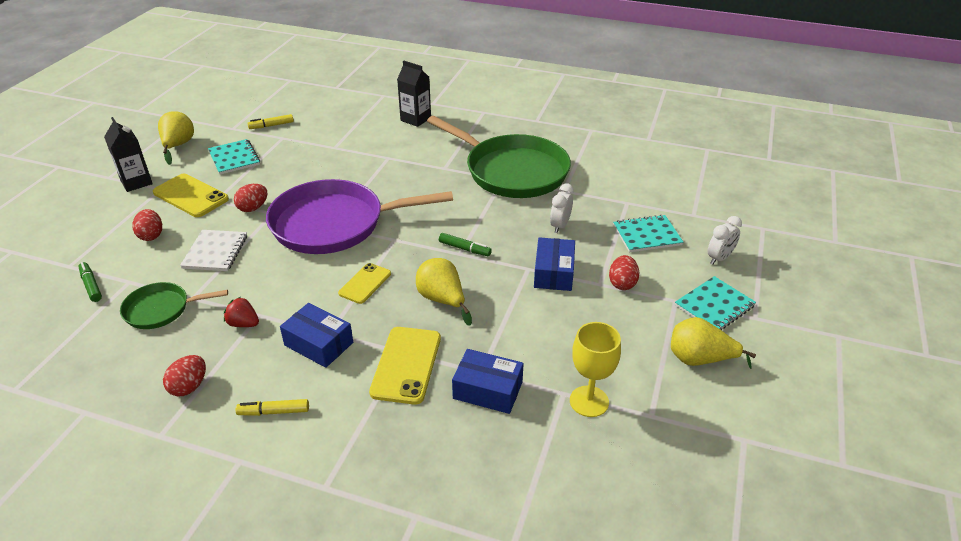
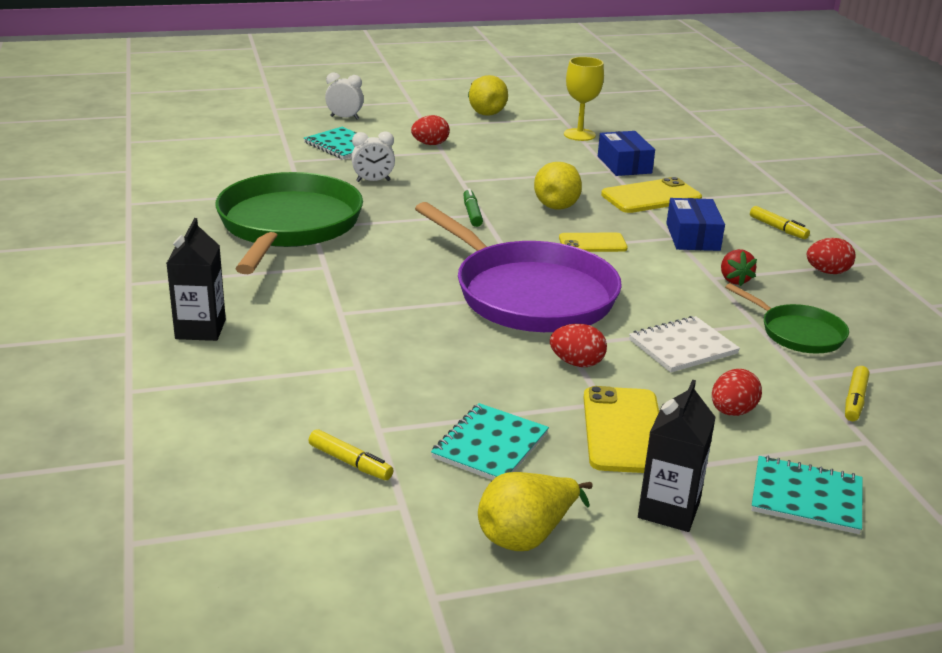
camera: 125 degrees left, 10 degrees down
(91, 285) = (854, 400): green marker -> yellow marker
(553, 273) = (453, 170): blue box -> none
(714, 306) = (414, 113): turquoise notebook -> turquoise notebook (806, 497)

